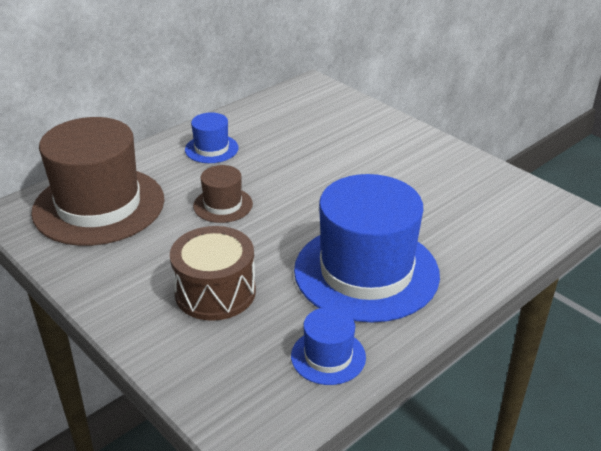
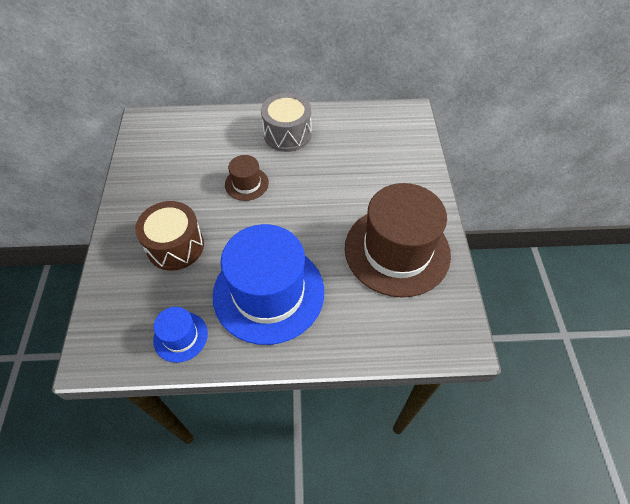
camera: 40 degrees right, 20 degrees up
(99, 205) = (185, 142): brown hat -> brown hat (397, 251)
(211, 149) = (287, 134): blue hat -> grey drum

